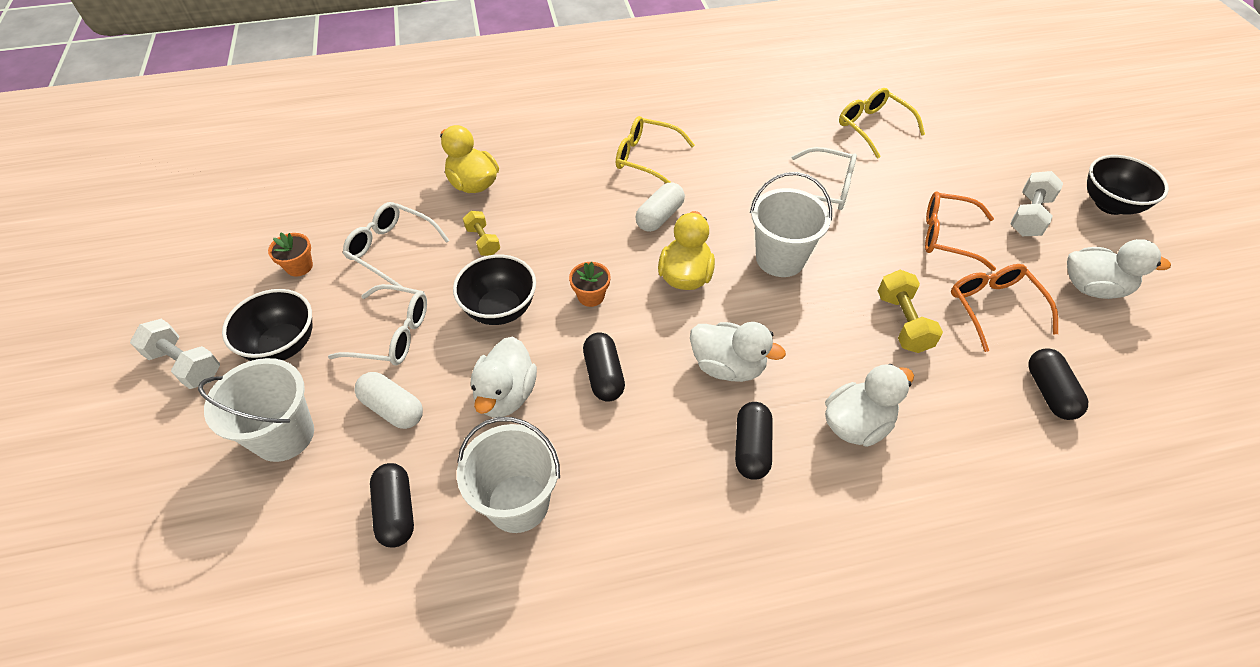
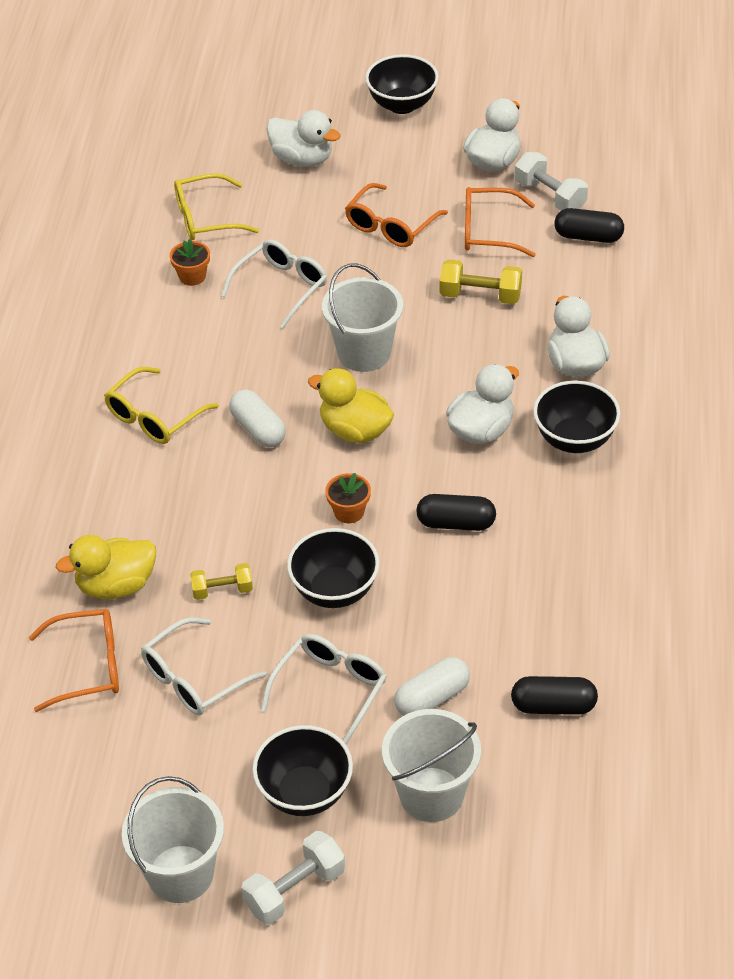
camera: 70 degrees left, 5 degrees down
(299, 266) = (181, 773): orange flower pot -> orange flower pot (192, 276)
(394, 191) = (88, 666): none -> orange glasses
(506, 395) = (450, 603): white duck -> white duck (302, 159)
(518, 503) = (574, 613): white bucket -> white bucket (180, 874)
(751, 448) = (574, 439): black capsule -> black bowl
(1029, 216) = (391, 162): white dumbbell -> white dumbbell (550, 196)

